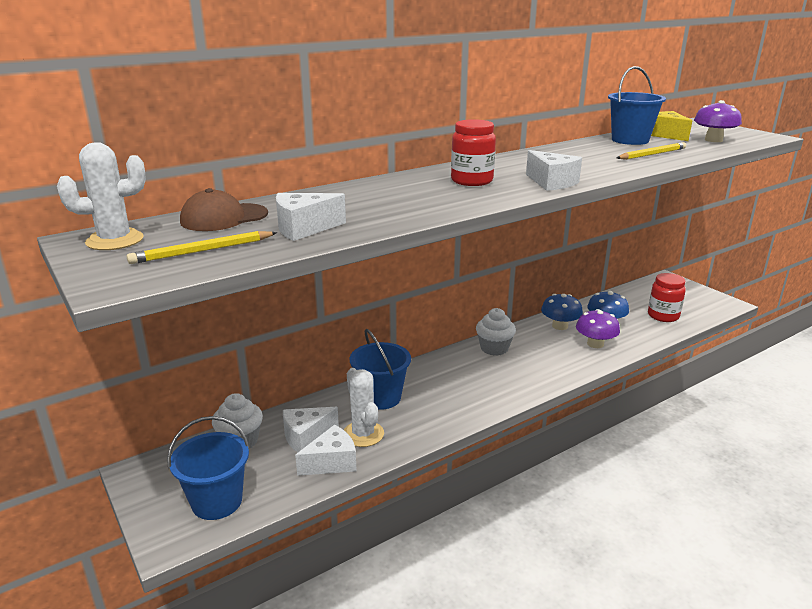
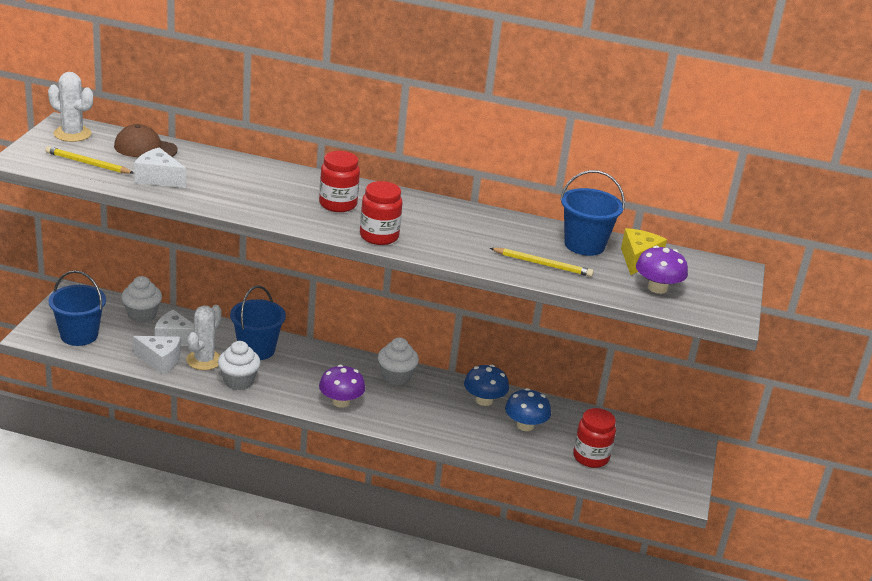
camera: 45 degrees right, 5 degrees up
(419, 428) = (238, 381): none -> white cupcake
(551, 182) = (379, 236): white cheese -> red jar
(595, 344) = (475, 429): purple mushroom -> purple mushroom (341, 402)

